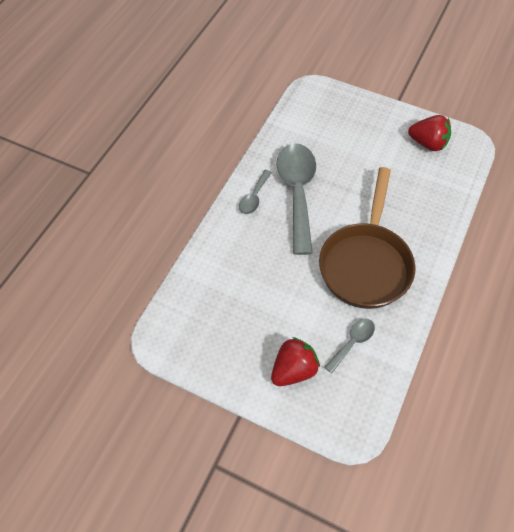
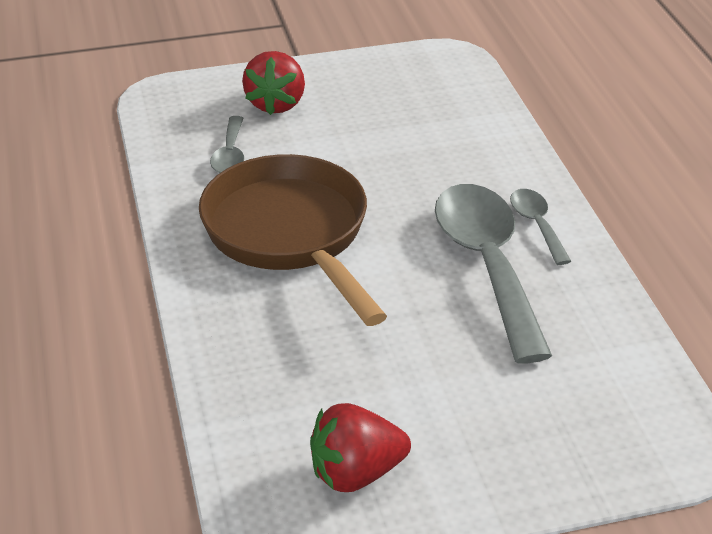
camera: 140 degrees right, 20 degrees down
(297, 192) = (487, 264): grey spoon -> grey spoon turned 150 degrees counterclockwise

